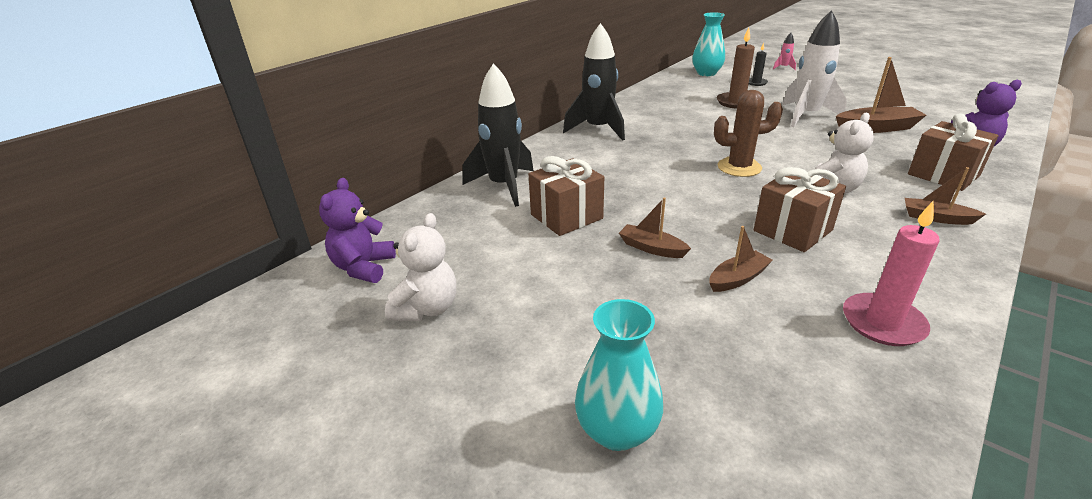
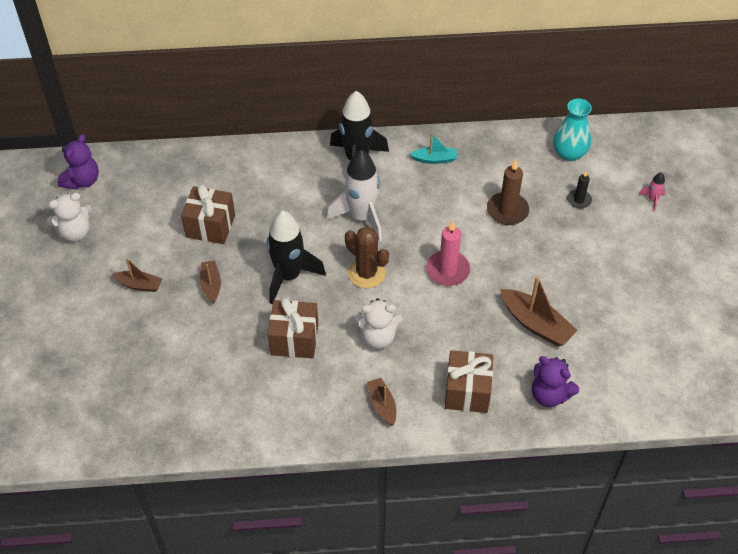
camera: 45 degrees right, 20 degrees up
(363, 267) = (82, 181): purple teddy bear -> purple teddy bear turned 150 degrees clockwise
(504, 186) = (219, 171): black rocket -> black rocket (289, 276)
(617, 431) = (59, 350): turquoise vase -> none
(645, 106) = (434, 159): none -> turquoise boat
(737, 278) = (213, 337): brown boat -> brown boat (139, 285)
(806, 116) = (520, 269): white rocket -> white rocket (361, 217)
(882, 323) = (223, 413): pink candle -> pink candle (447, 270)

